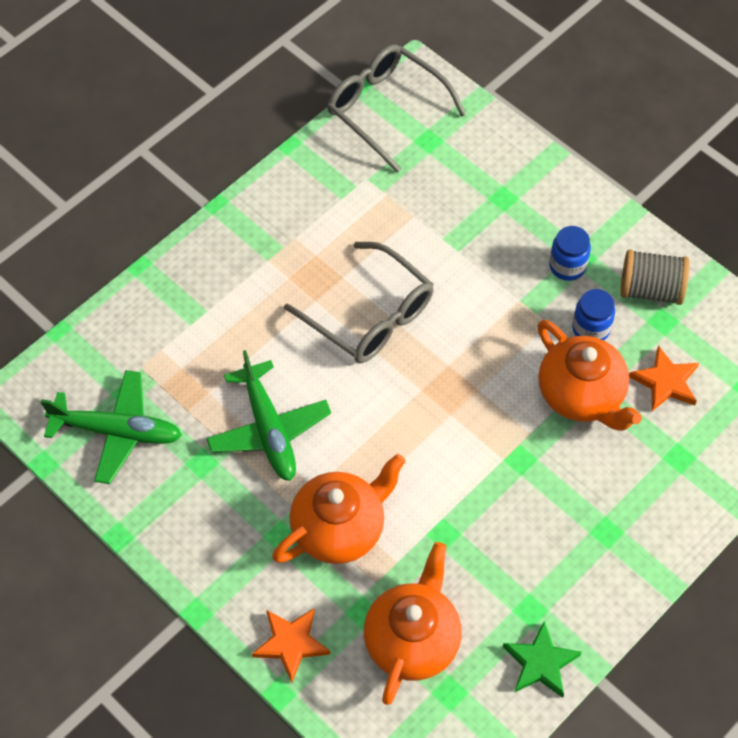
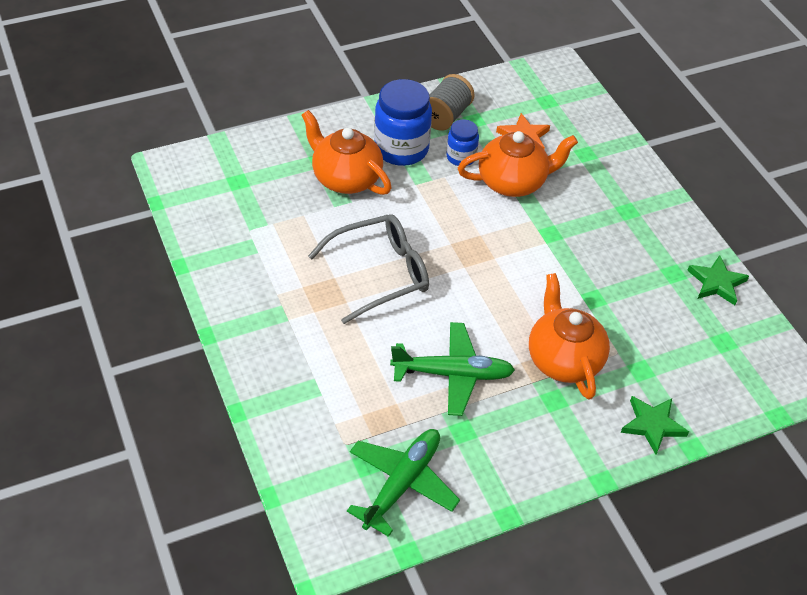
camera: 70 degrees left, 10 degrees down
(291, 643) = (652, 425): orange star -> green star
(385, 109) = (189, 195): grey glasses -> none
(412, 640) = (674, 348): orange teapot -> orange teapot (345, 178)
(567, 266) = (401, 149): blue jar -> blue jar, size x1.82

